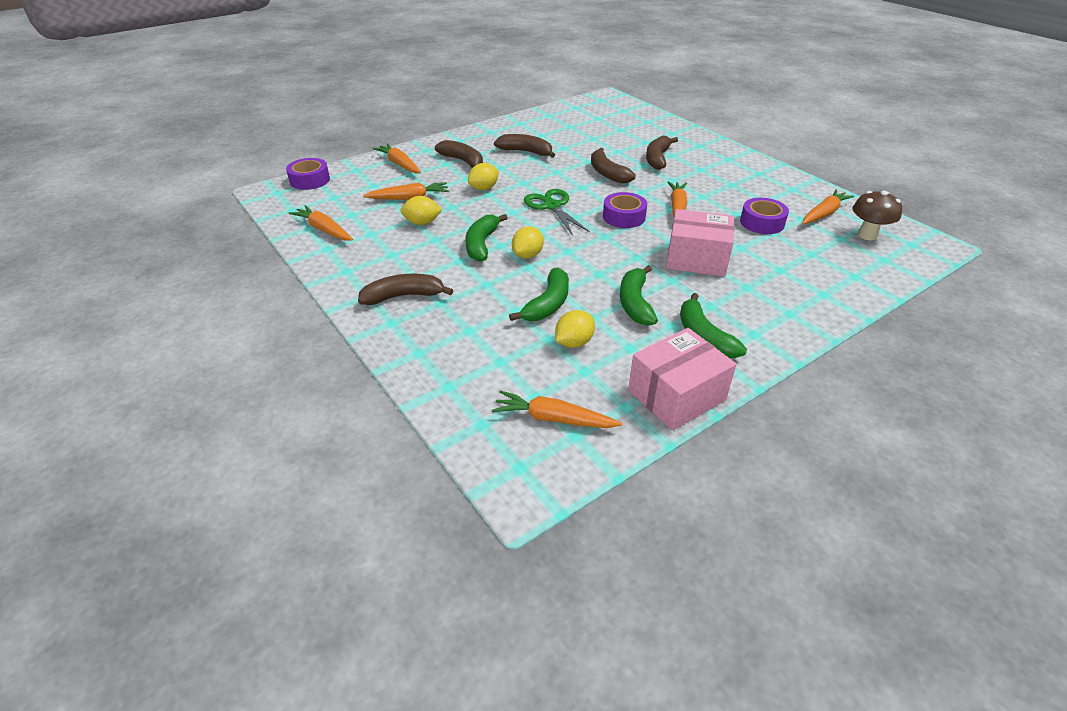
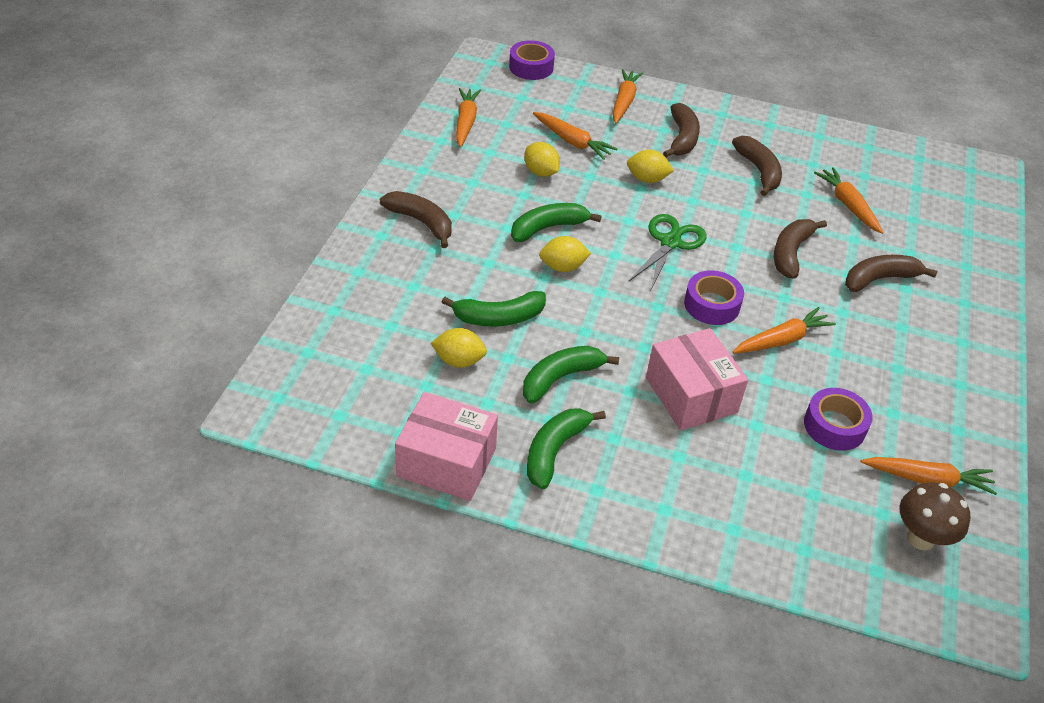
camera: 50 degrees right, 5 degrees up
(553, 419) = (348, 392): orange carrot -> orange carrot (848, 205)

